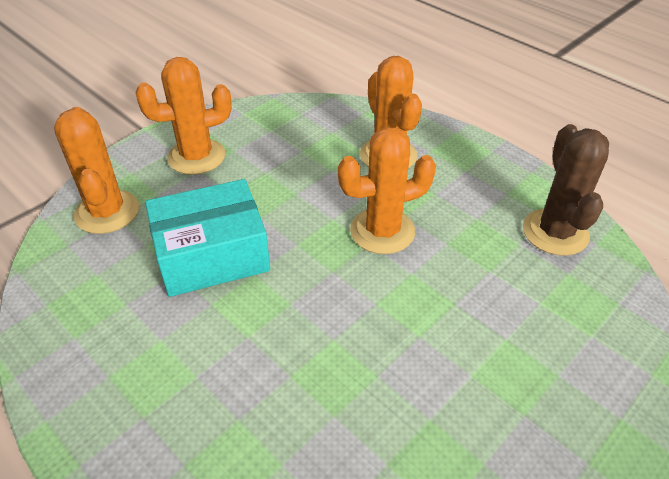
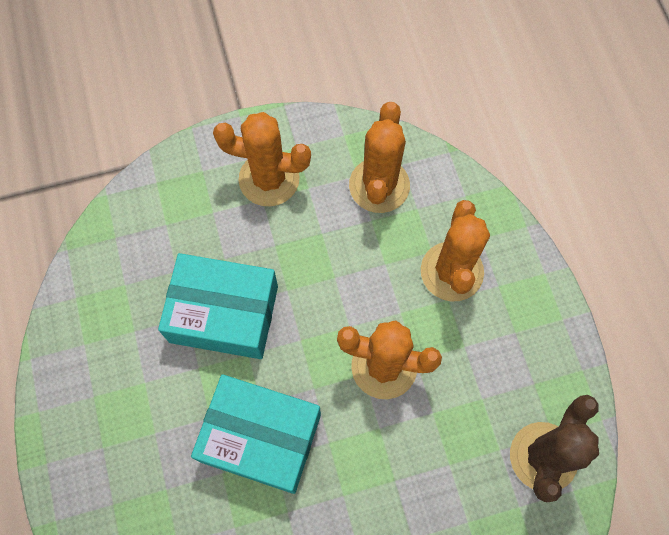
camera: 30 degrees right, 25 degrees up
(107, 212) = (161, 214): orange cactus -> orange cactus (379, 185)
(309, 328) = (261, 437): none -> turquoise box

